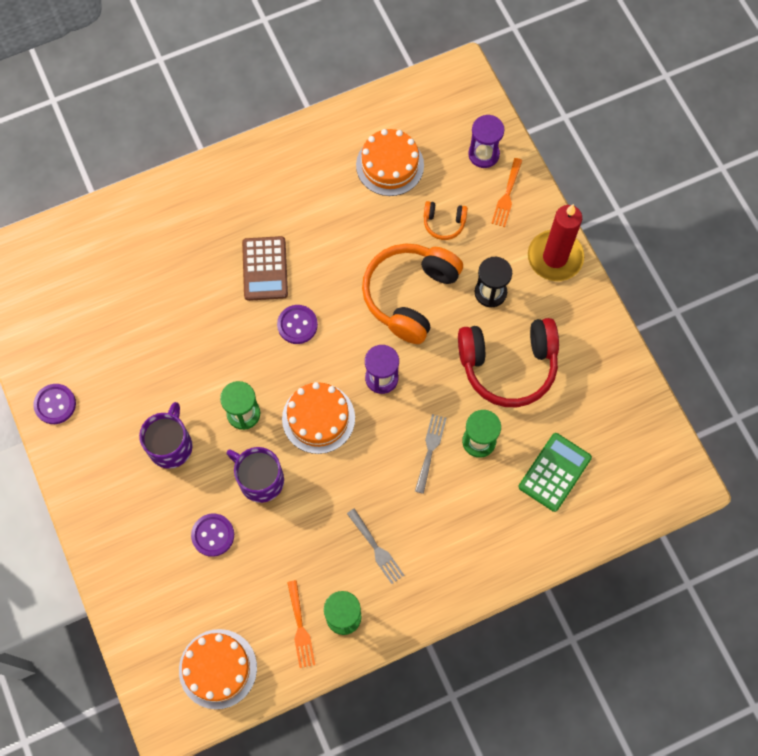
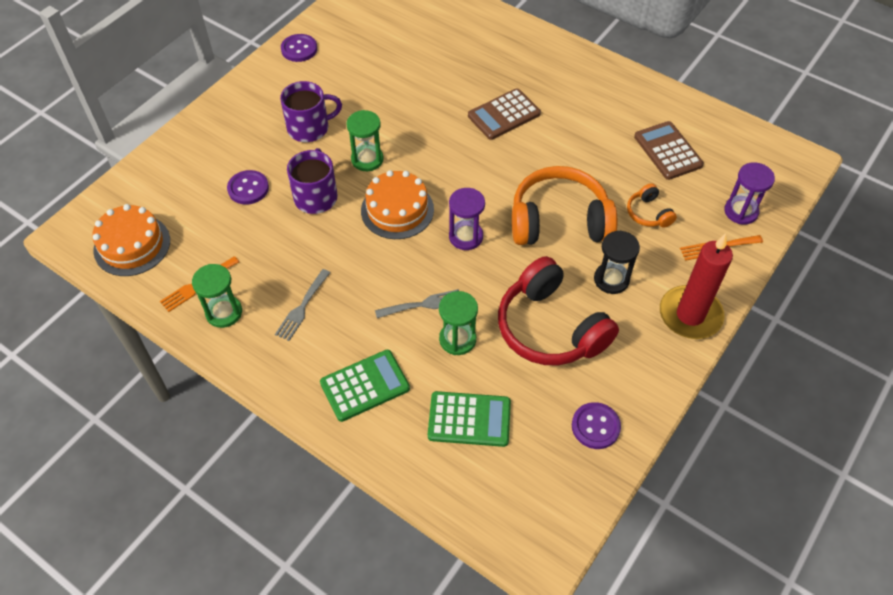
camera: 60 degrees right, 15 degrees down
(297, 325) = (471, 157): purple button -> purple button (595, 426)
(390, 165) = (668, 151): orange cake -> brown calculator
(481, 535) = (365, 386): none -> green calculator

